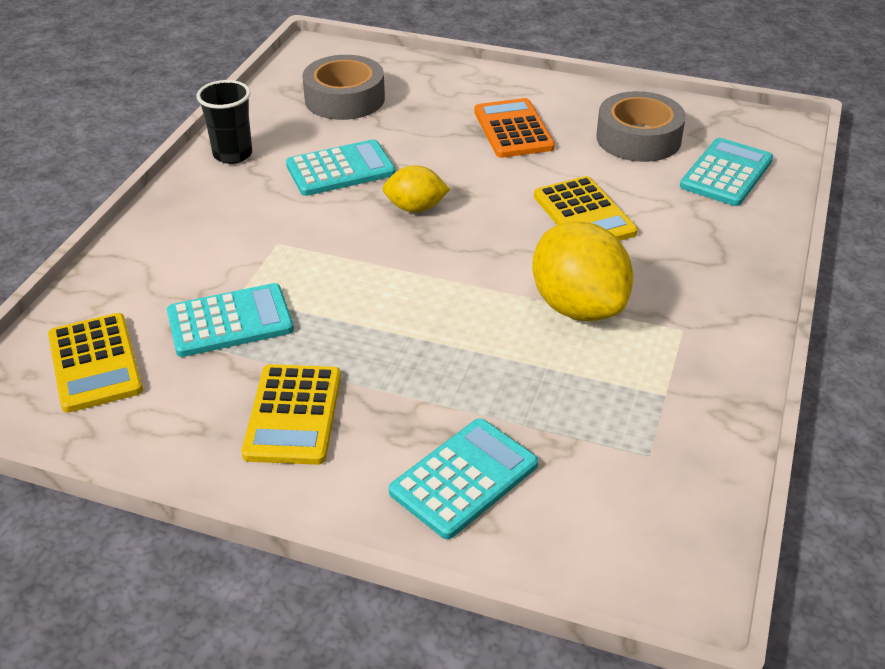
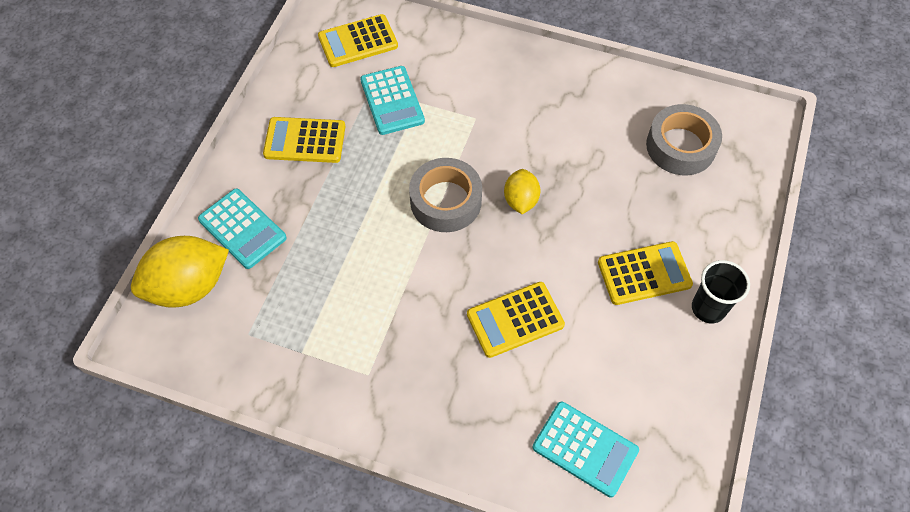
camera: 90 degrees right, 20 degrees up
(233, 154) = (587, 80): black cup -> black cup (708, 308)
(340, 169) = (571, 149): turquoise calculator -> none
(513, 129) = (644, 273): orange calculator -> yellow calculator
(578, 306) = (398, 305): yellow lemon -> yellow lemon (189, 286)
(638, 138) = (639, 378): grey tape -> grey tape (445, 201)

